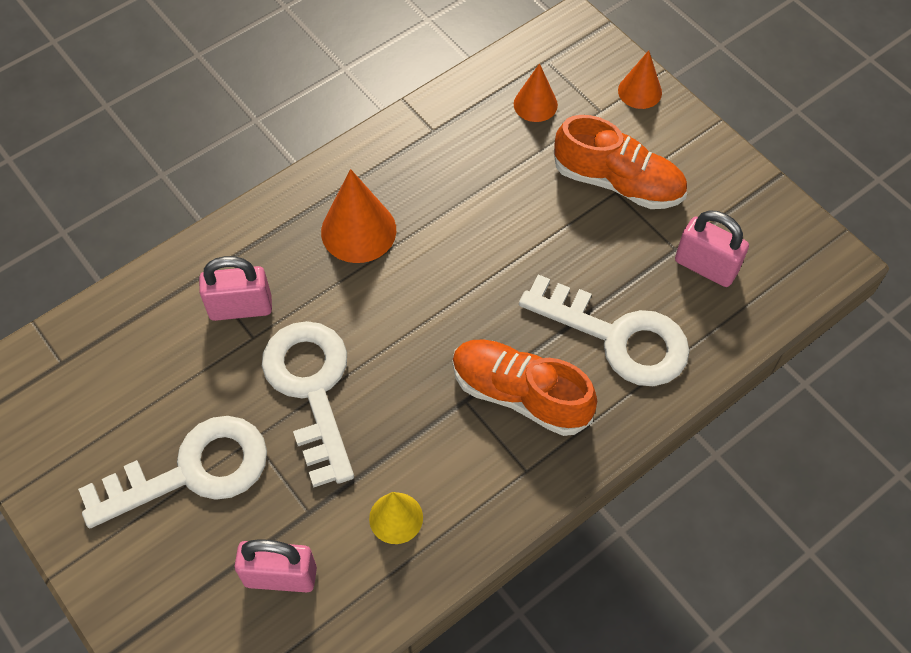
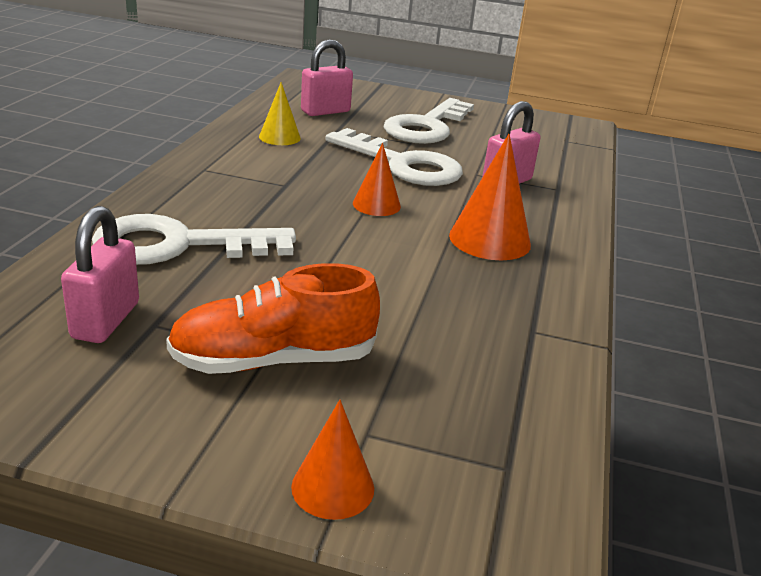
camera: 140 degrees right, 30 degrees down
(520, 395) = (243, 196): orange shoe -> none
(535, 104) = (459, 403): orange cone -> orange cone (376, 205)
(705, 267) = (105, 320): pink padlock -> pink padlock turned 75 degrees counterclockwise

